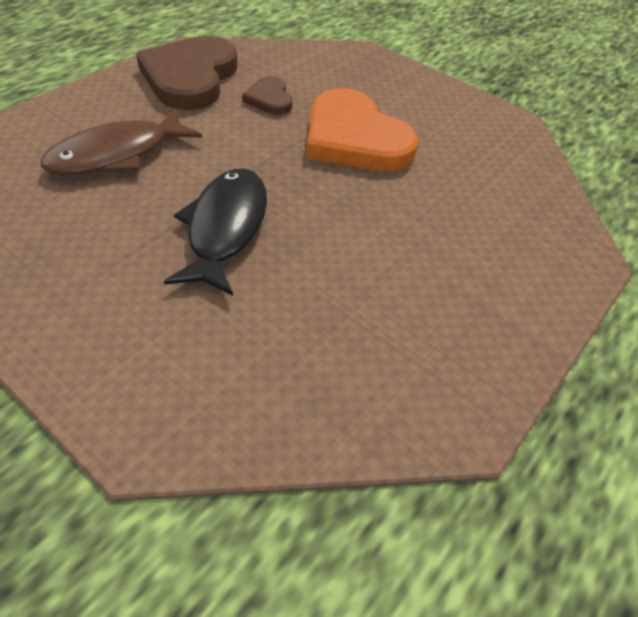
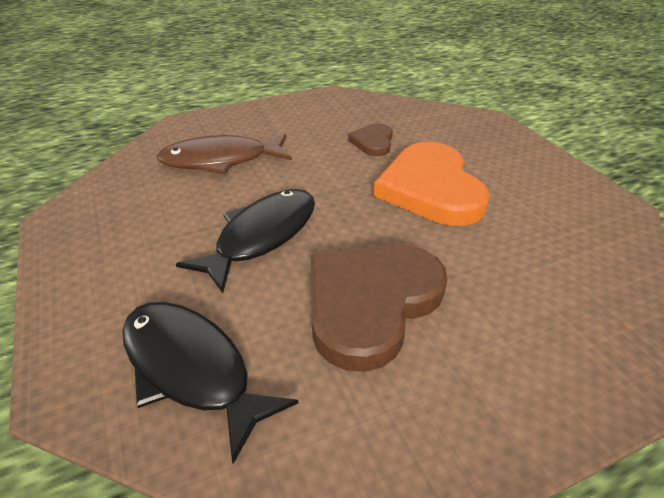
camera: 30 degrees right, 10 degrees down
(190, 77) = (318, 115): brown heart -> brown heart (371, 303)
(250, 375) = (191, 369): none -> black fish

